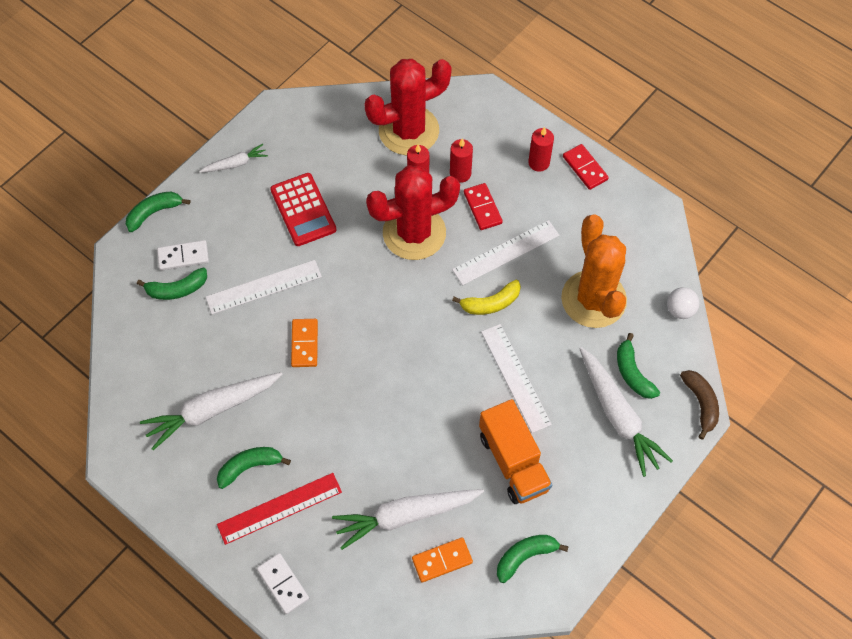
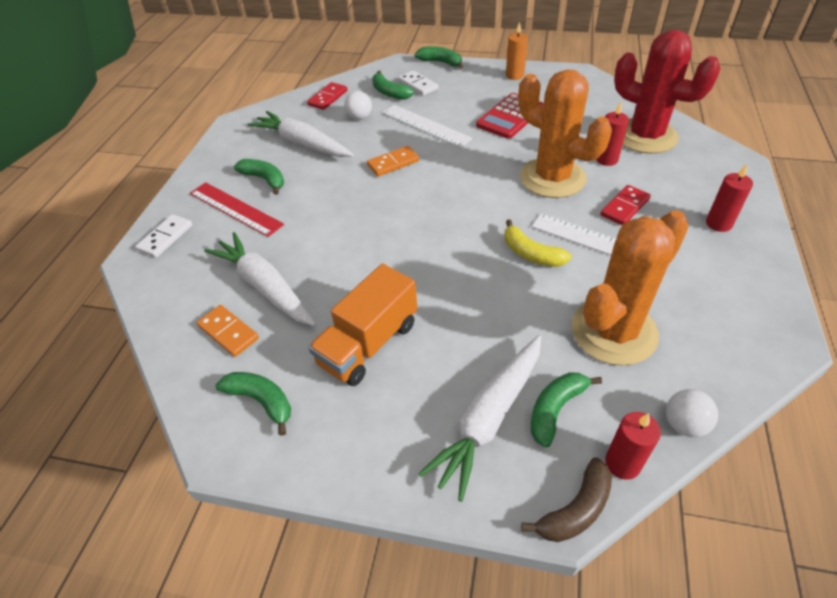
camera: 65 degrees right, 15 degrees down
(203, 338) = (359, 117): none -> white ball
(235, 164) = (514, 75): white carrot -> orange candle
(414, 233) = (552, 178): red cactus -> orange cactus
(460, 173) = (642, 180): red candle -> red candle (622, 463)
(515, 377) = (465, 305): white ruler -> none
(585, 168) = (757, 259): red domino -> red domino (328, 98)

